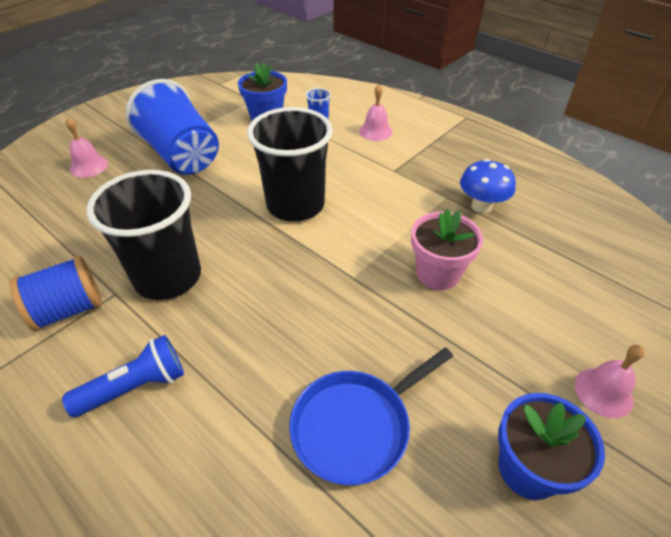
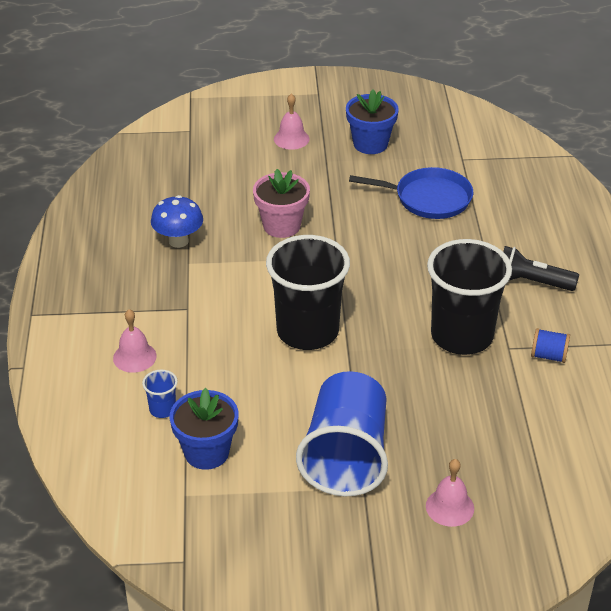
camera: 135 degrees left, 5 degrees down
(68, 310) = (548, 356): blue spool -> blue spool, size x0.61
(135, 387) = (531, 282): blue flashlight -> black flashlight

